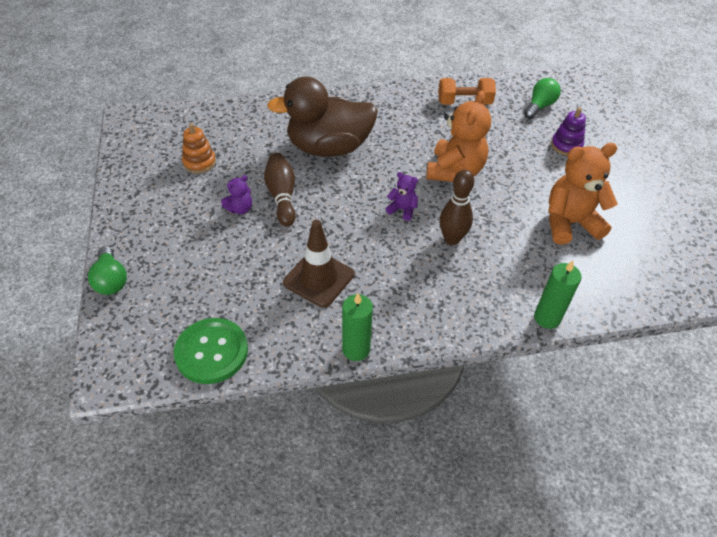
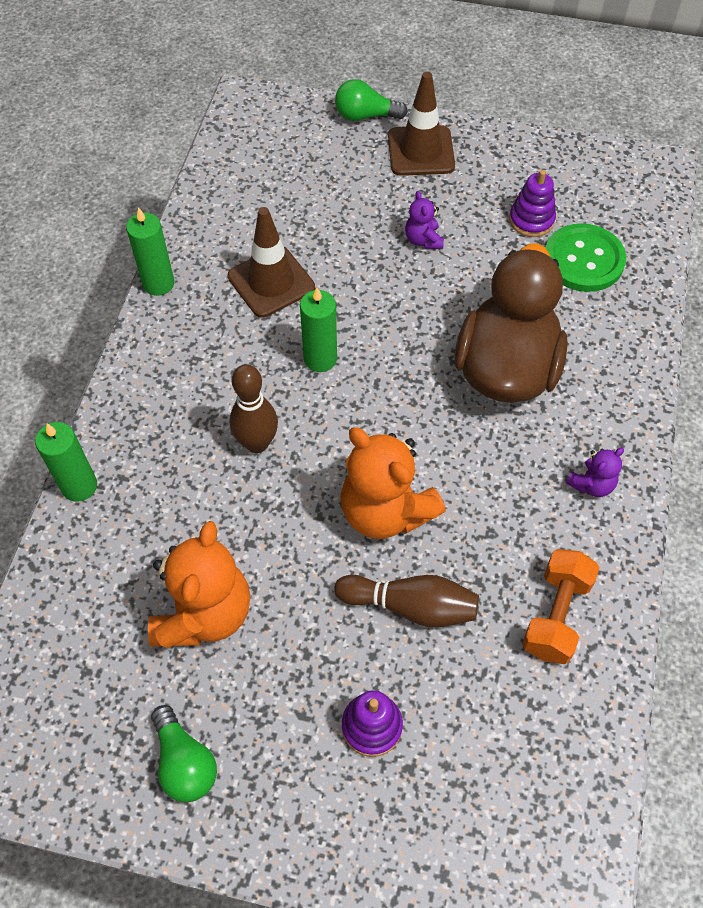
camera: 115 degrees right, 10 degrees up
(146, 234) = (421, 151): none -> brown traffic cone
(199, 162) = (531, 220): orange stacking toy -> purple stacking toy
(211, 352) = (228, 172): green button -> green button (583, 260)
(282, 196) = (427, 286): brown bowling pin -> brown bowling pin (411, 606)
(370, 230) = (320, 359): none -> green candle
(402, 209) = (338, 409): purple teddy bear -> purple teddy bear (591, 484)
(539, 106) = (500, 750): green light bulb -> green light bulb (185, 762)

